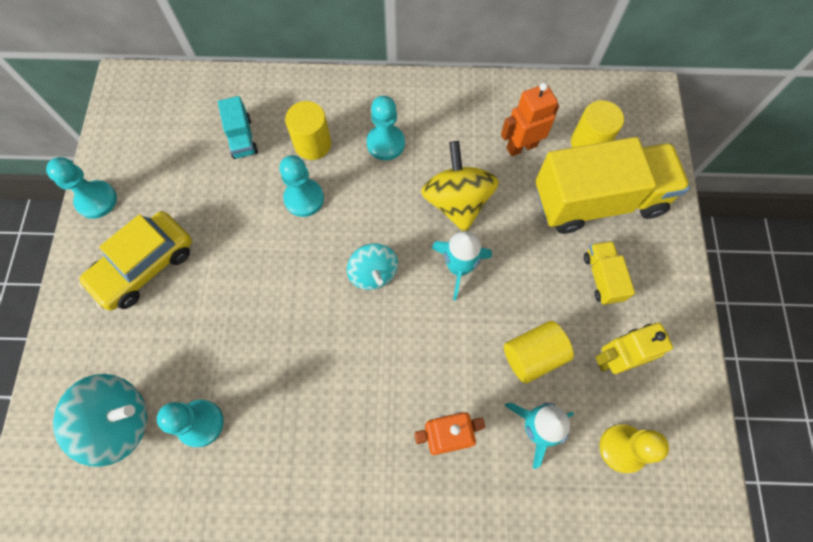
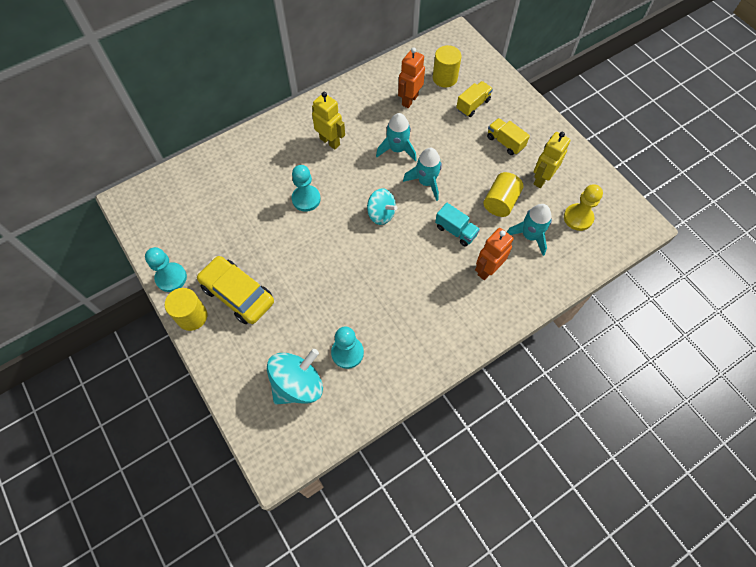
camera: 35 degrees left, 5 degrees down
(144, 266) = (238, 294): yellow car -> yellow car turned 120 degrees clockwise
(242, 138) = (237, 188): turquoise truck -> turquoise truck (455, 231)
(312, 144) = (285, 166): yellow cylinder -> yellow cylinder (192, 316)
(385, 143) = (330, 141): turquoise pawn -> yellow robot
(457, 202) = (397, 149): yellow spinning top -> turquoise rocket
(598, 201) = (473, 105): yellow truck -> yellow truck, size x0.44

